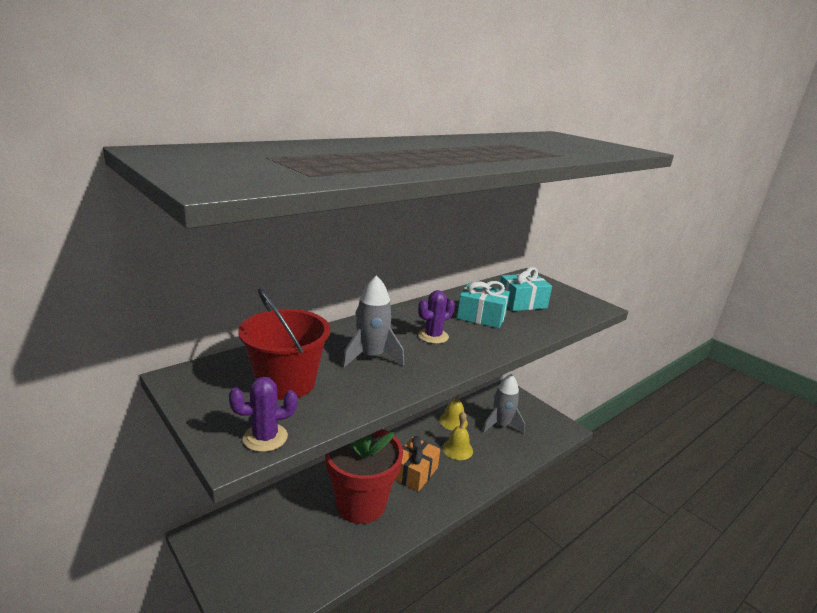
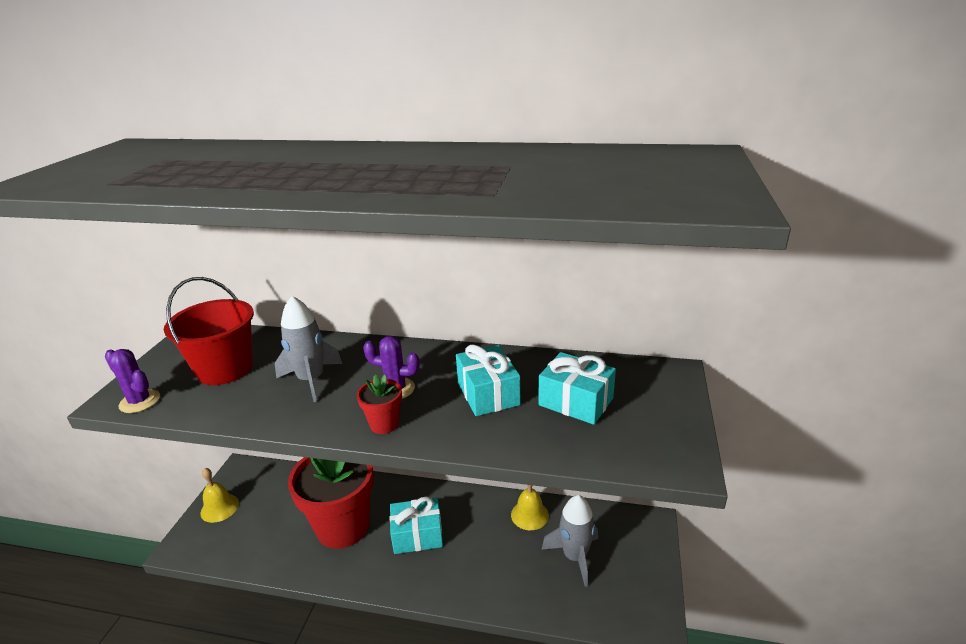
camera: 55 degrees right, 5 degrees up
(414, 473) = (417, 535): orange gift -> turquoise gift
(457, 449) = (488, 545): yellow bell -> yellow bell (219, 508)
(468, 354) = (384, 424): none -> red flower pot

